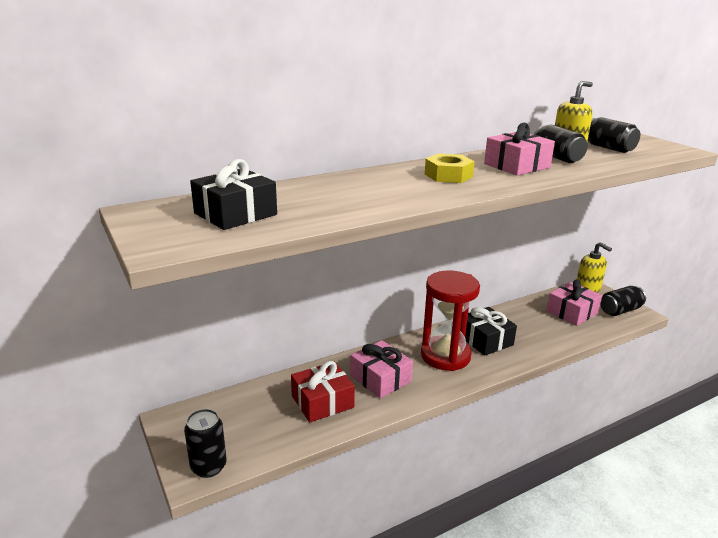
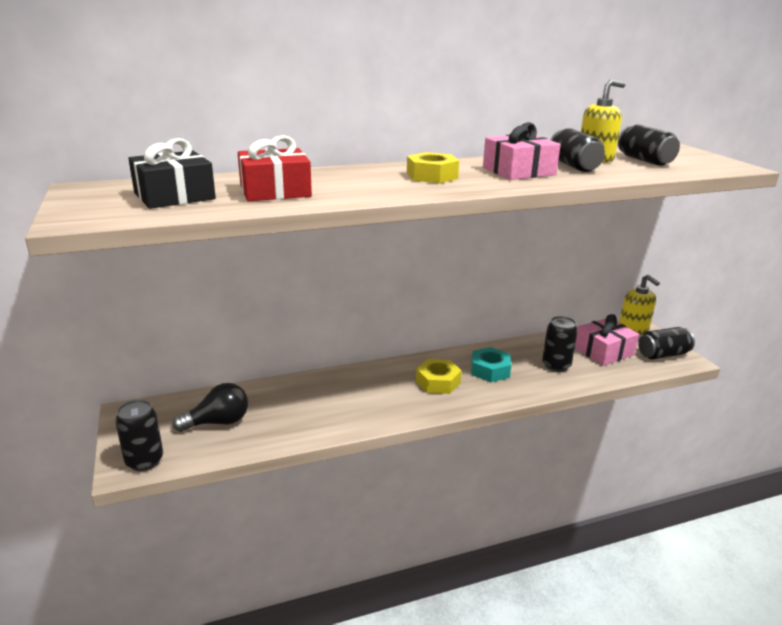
camera: 10 degrees right, 0 degrees up
(263, 419) = (218, 422): none -> black light bulb
(322, 402) = (286, 413): red gift -> red gift (275, 191)
(380, 379) = (357, 397): pink gift -> none
(445, 356) = (438, 382): red hourglass -> yellow nut
(485, 340) = (490, 370): black gift -> turquoise nut
(538, 329) = (556, 365): none -> black can

